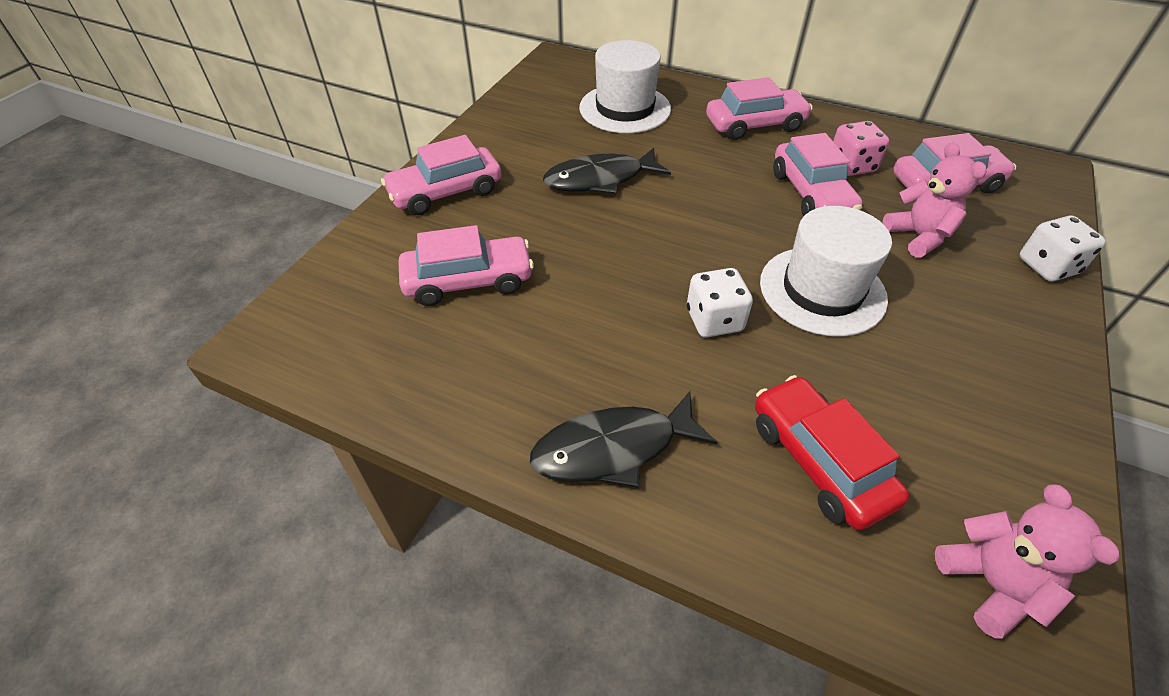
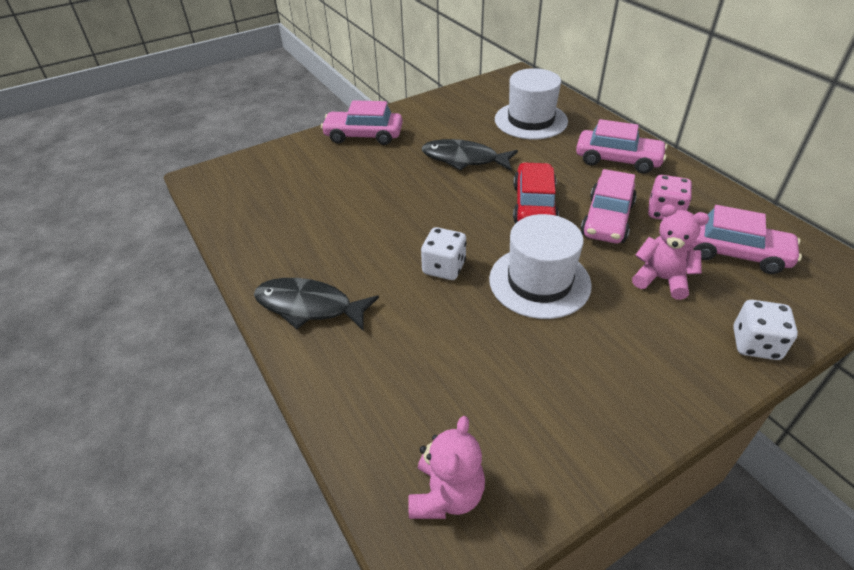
camera: 35 degrees right, 5 degrees down
(468, 281) = (326, 188): pink car -> none
(818, 461) = (417, 373): red car -> red car (534, 205)
(918, 237) = (661, 279): pink teddy bear -> pink teddy bear turned 75 degrees counterclockwise

